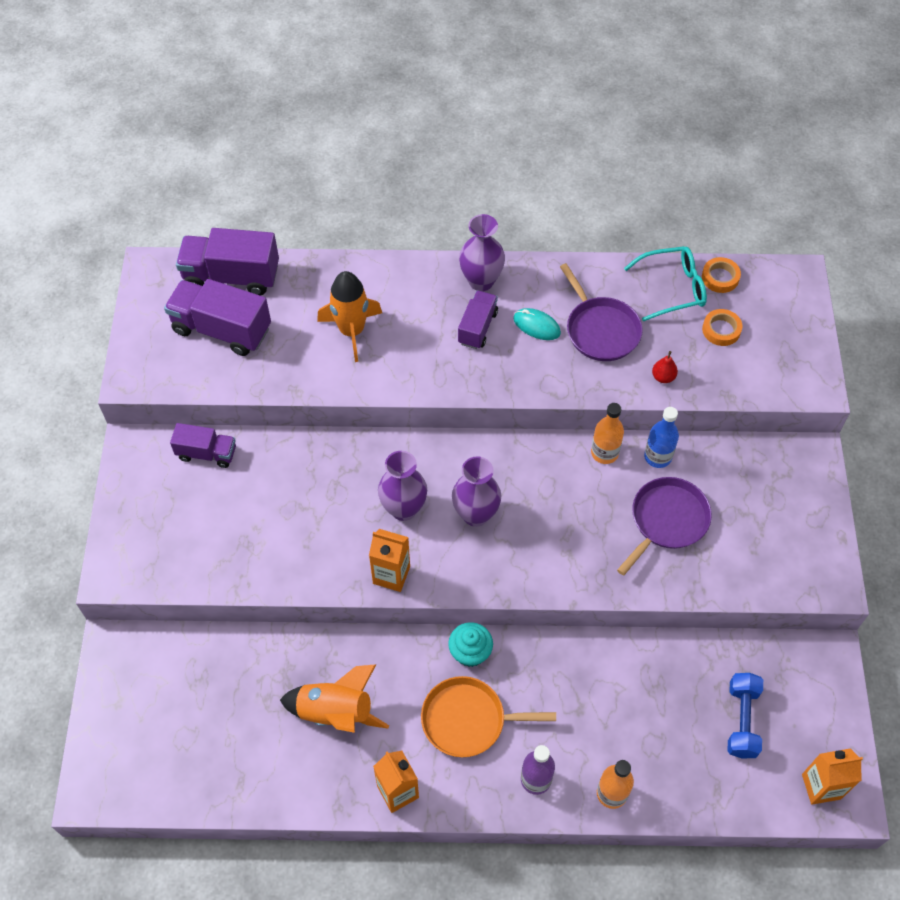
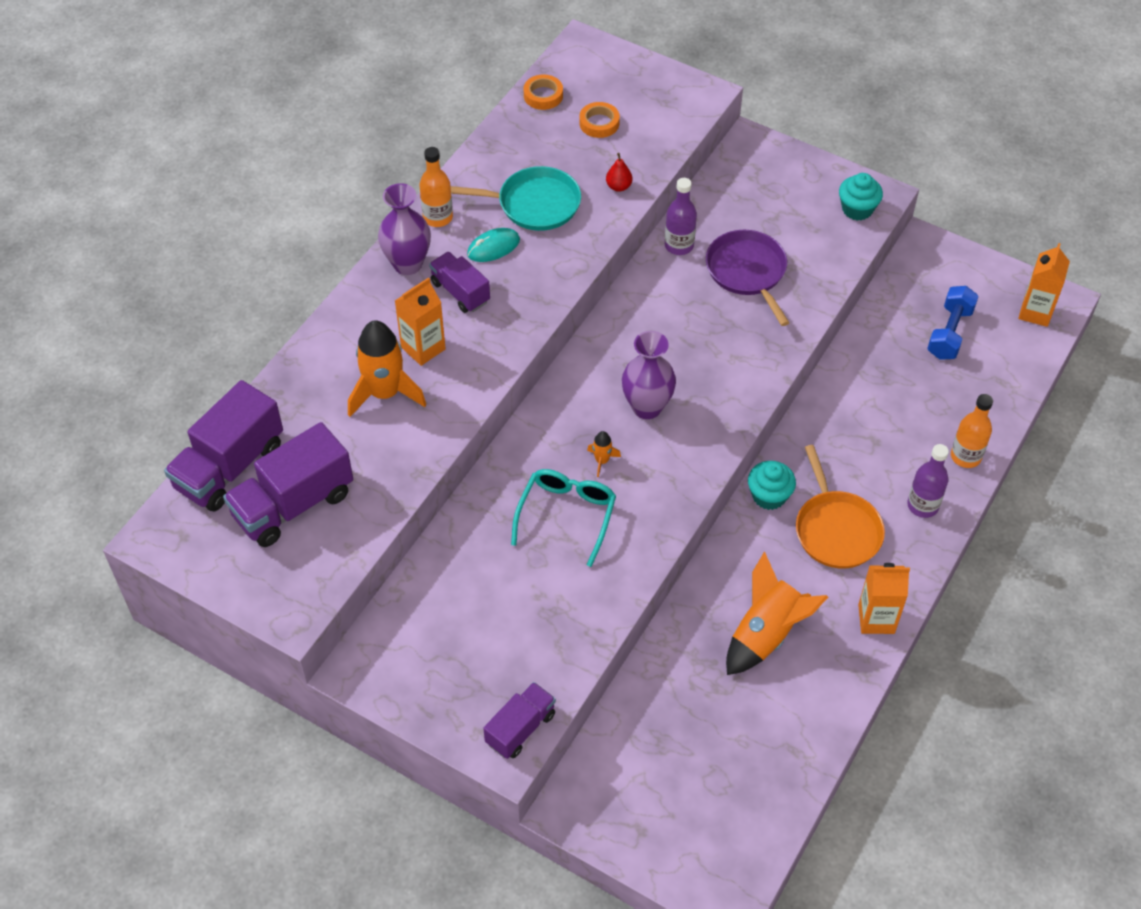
camera: 60 degrees left, 5 degrees down
(207, 453) = (416, 603): purple truck -> purple truck (520, 728)
(391, 575) = (668, 504): orange carton -> orange carton (423, 348)
(403, 509) = (602, 461): purple vase -> orange rocket
(468, 720) = (836, 529): orange pan -> orange pan turned 45 degrees counterclockwise
(600, 330) = (534, 204): purple pan -> turquoise pan
(604, 453) = (648, 280): orange bottle -> orange bottle (438, 217)
(657, 456) = (679, 245): blue bottle -> purple bottle
(673, 288) = (529, 132): turquoise glasses -> turquoise glasses (567, 515)
(742, 720) = (949, 333): blue dumbbell -> blue dumbbell turned 75 degrees clockwise
(803, 573) = (857, 209): none -> turquoise cupcake

